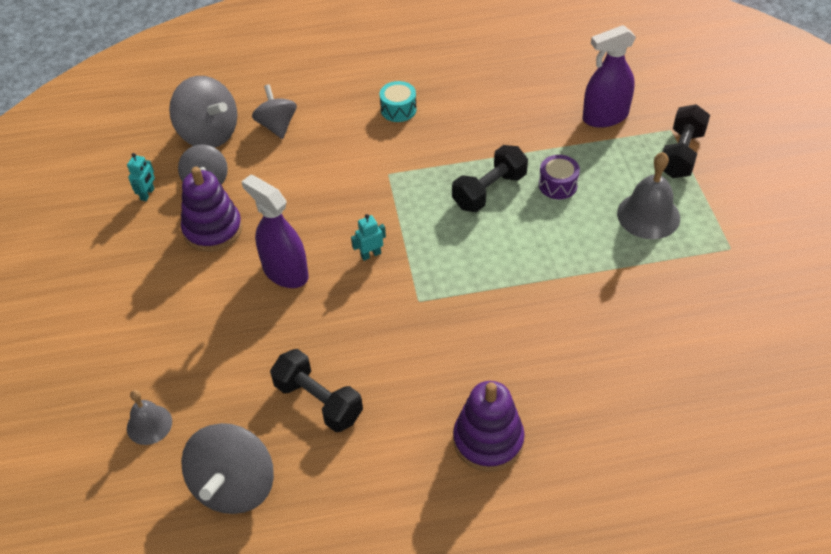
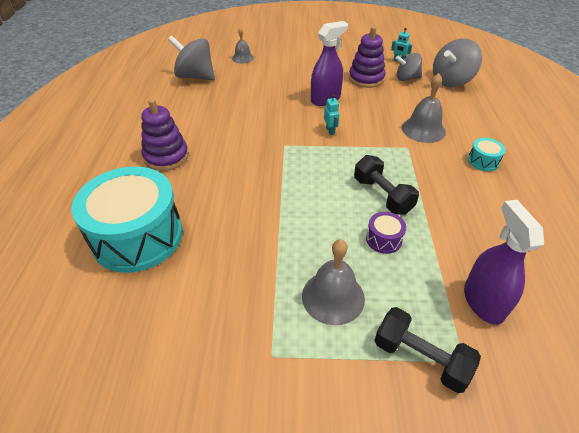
camera: 100 degrees right, 5 degrees down
(277, 125) = (460, 105): grey spinning top -> none
(318, 401) = (229, 102): black dumbbell -> none
(344, 160) = (423, 129): none -> grey bell
(649, 411) = (137, 236): none -> turquoise drum

